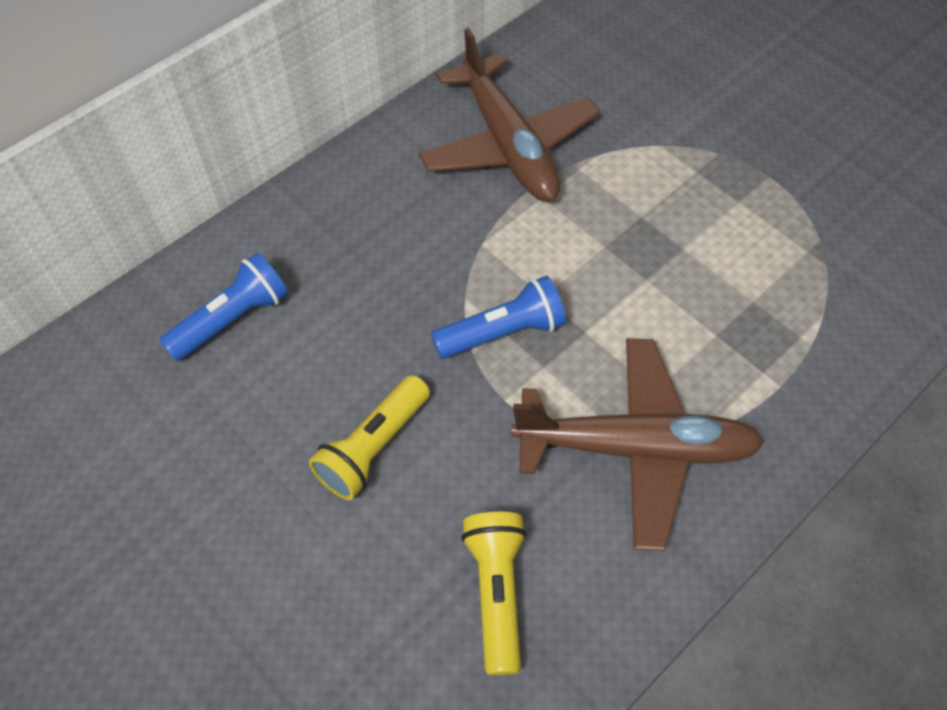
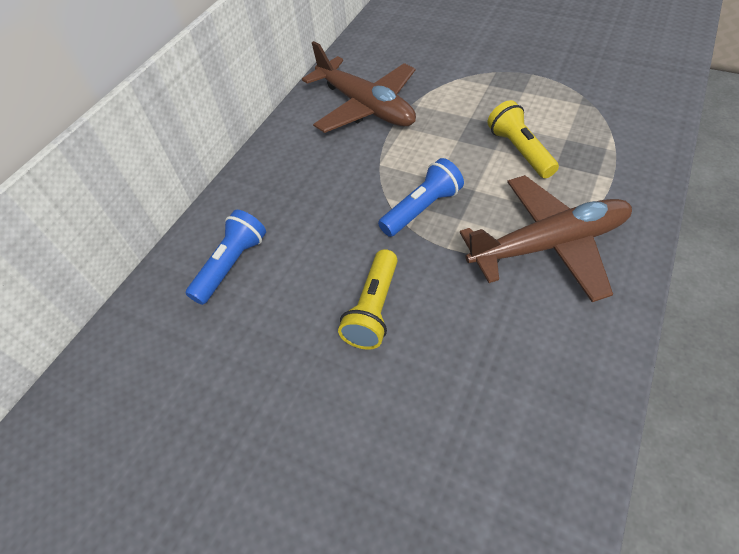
camera: 15 degrees left, 5 degrees down
(496, 592) = (512, 369): yellow flashlight -> yellow flashlight (519, 150)

